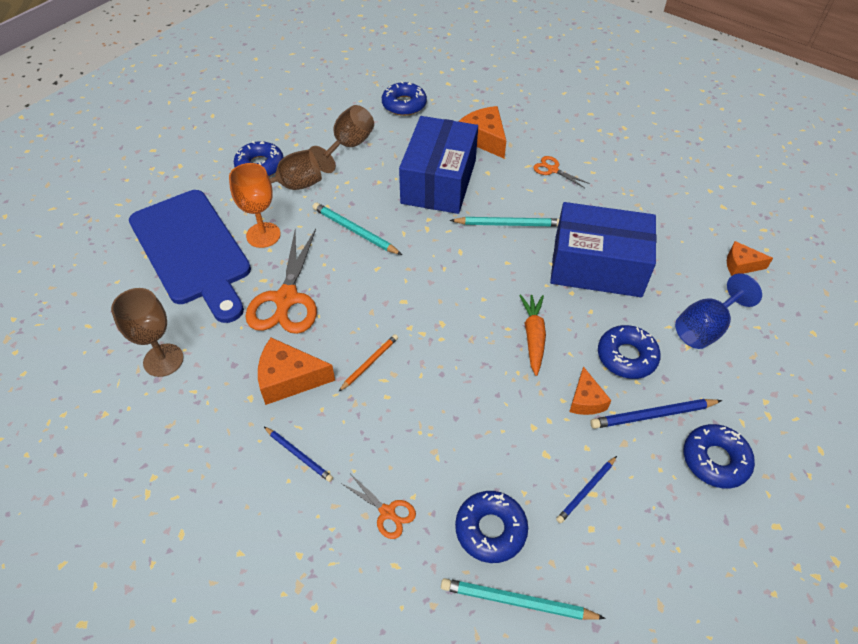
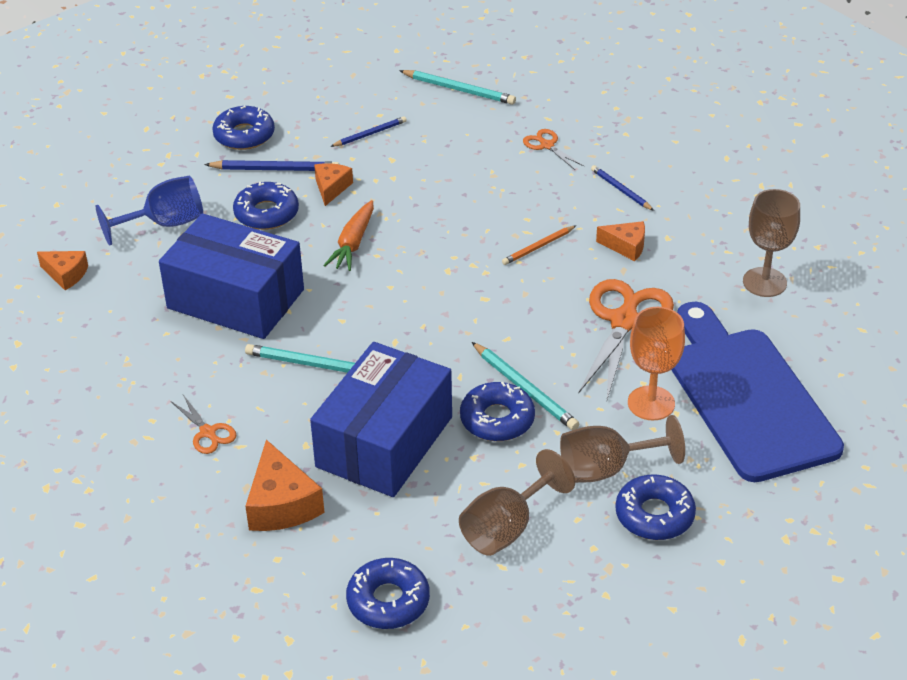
camera: 165 degrees left, 10 degrees down
(289, 379) = (626, 246): orange cheese -> orange cheese, size x0.62
(490, 529) = (463, 125): blue donut -> blue donut (497, 419)

